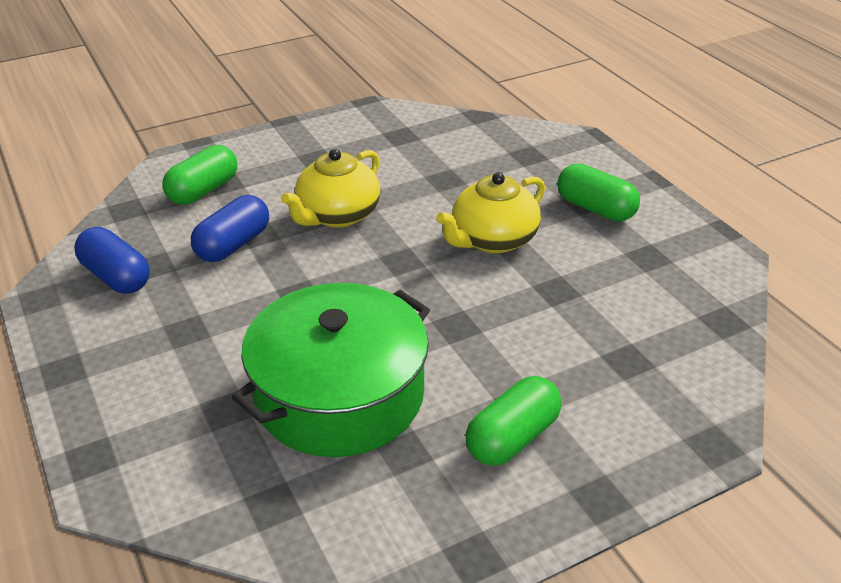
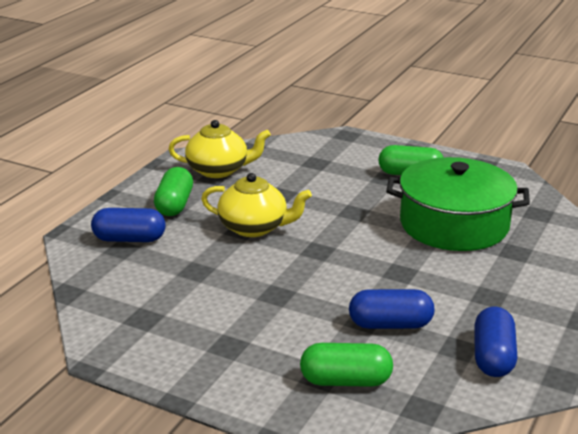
camera: 125 degrees left, 10 degrees down
(337, 215) = (298, 297): yellow teapot -> yellow teapot (218, 170)
(542, 163) = (129, 239): none -> blue capsule

